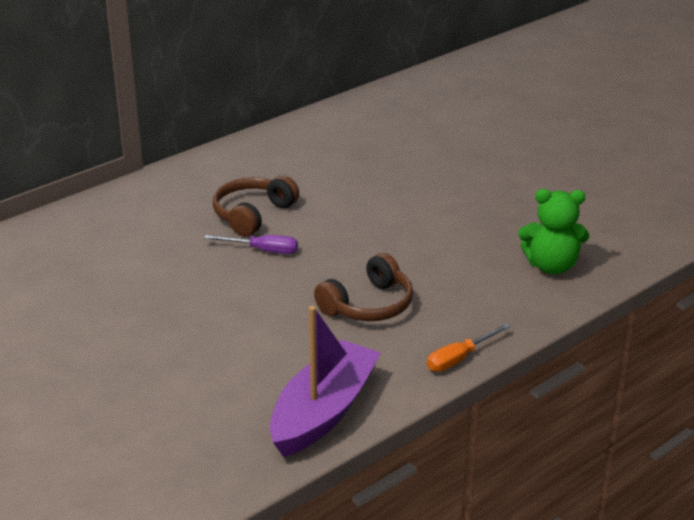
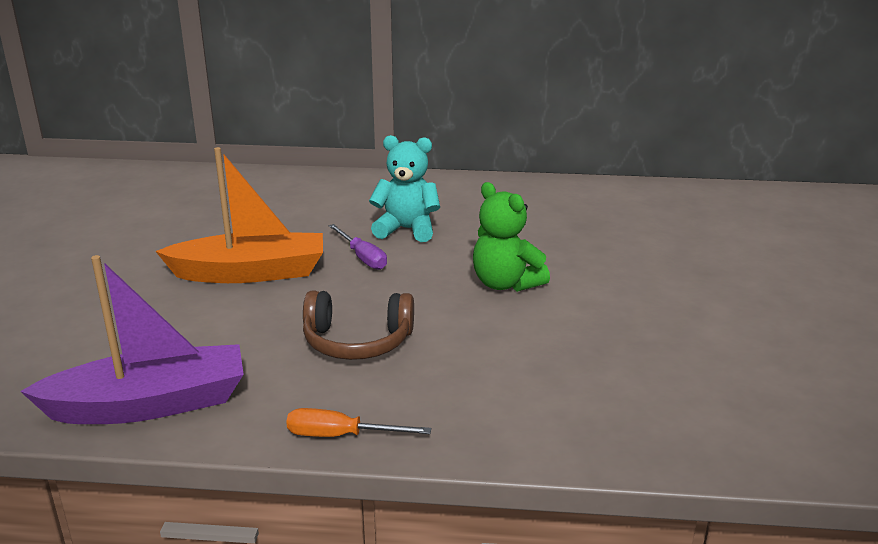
camera: 45 degrees right, 5 degrees down
(208, 302) = (250, 273): none -> orange boat
(252, 214) = (406, 229): brown headphones -> turquoise teddy bear
(551, 266) = (600, 406): green teddy bear -> green teddy bear (505, 284)

